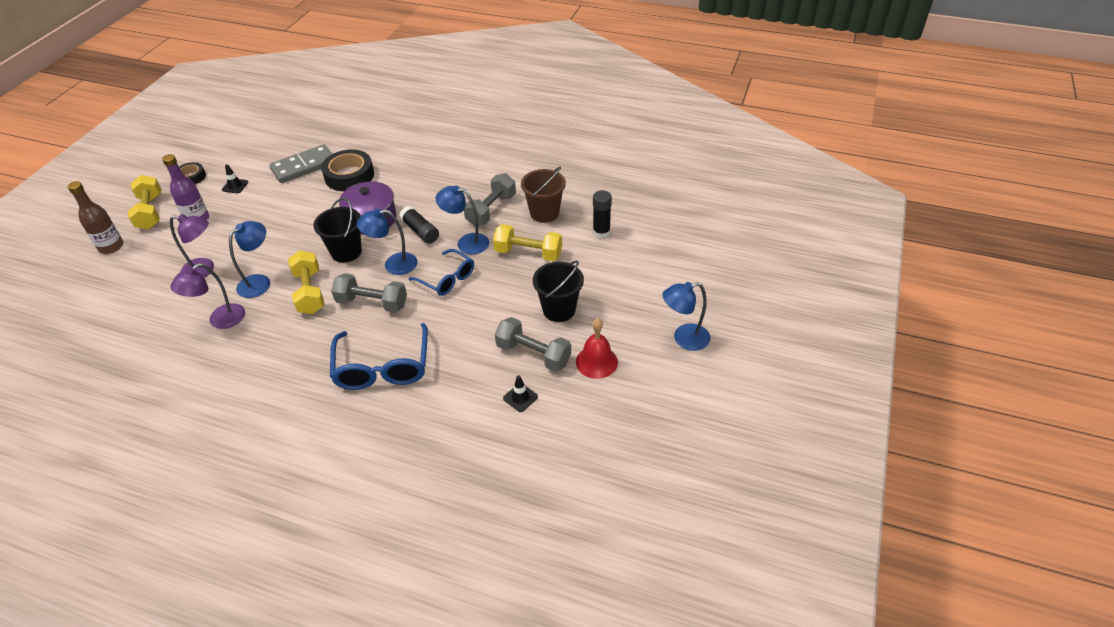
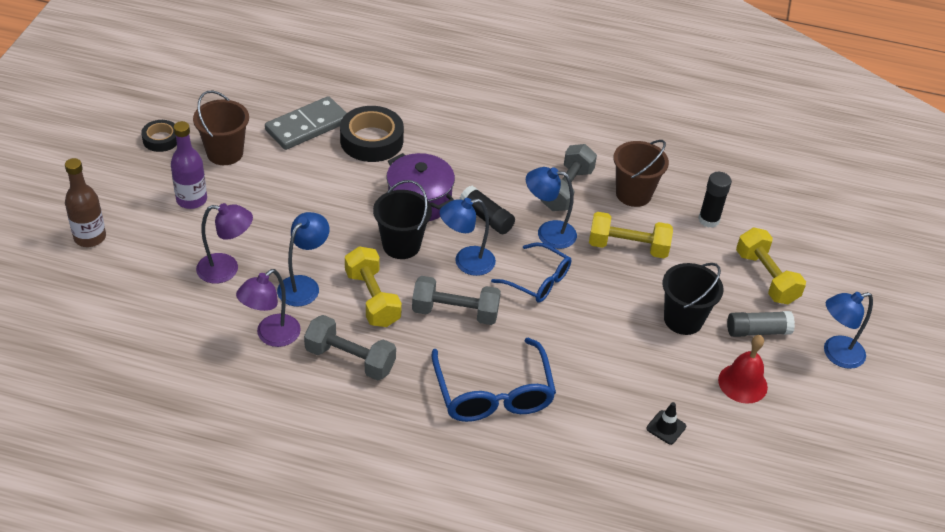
camera: 10 degrees left, 0 degrees up
(150, 212) = (124, 189): yellow dumbbell -> yellow dumbbell (766, 277)
(235, 186) = (225, 153): black traffic cone -> brown bucket
(533, 354) = (667, 375): grey dumbbell -> grey dumbbell (350, 359)
(620, 319) = (757, 331): none -> grey glue stick

